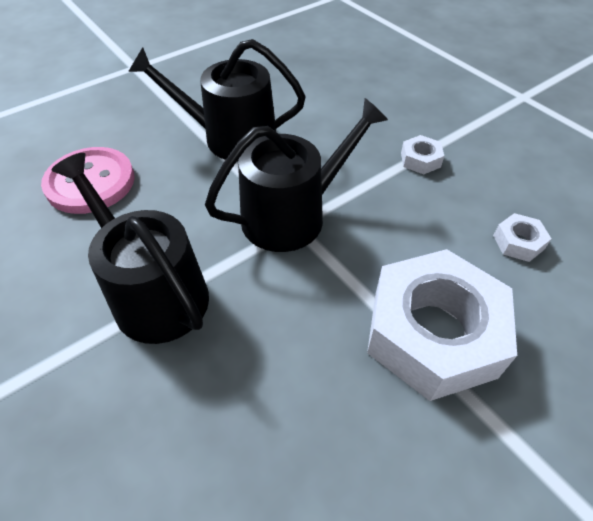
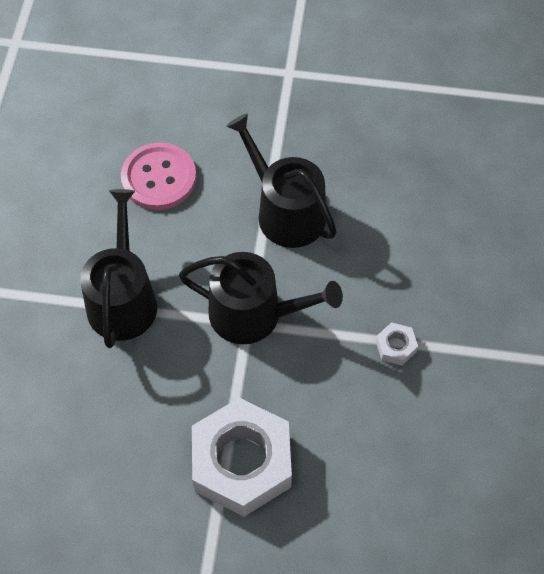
camera: 45 degrees right, 10 degrees up
(518, 242) = (372, 463): white nut -> none

